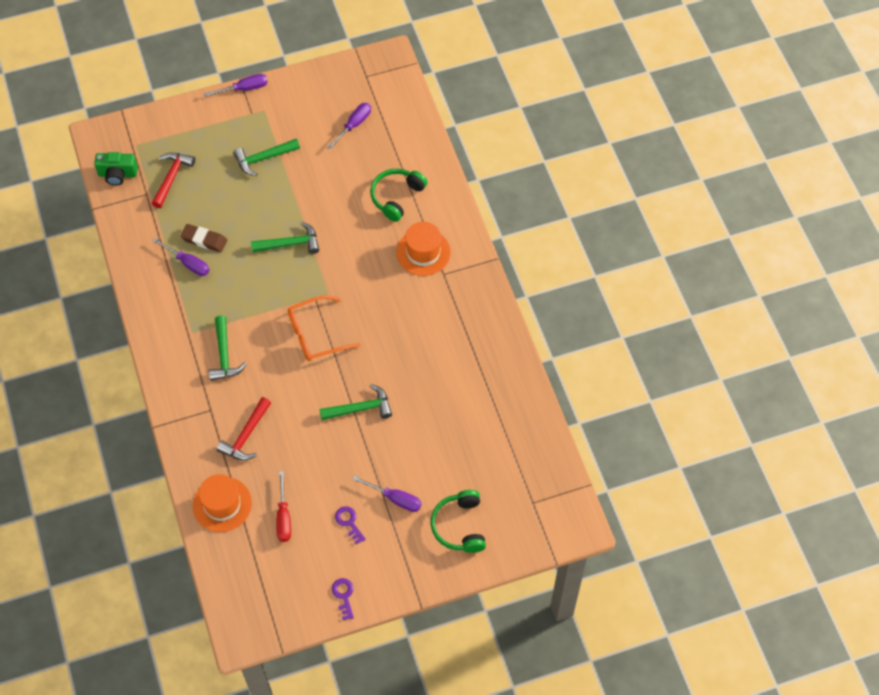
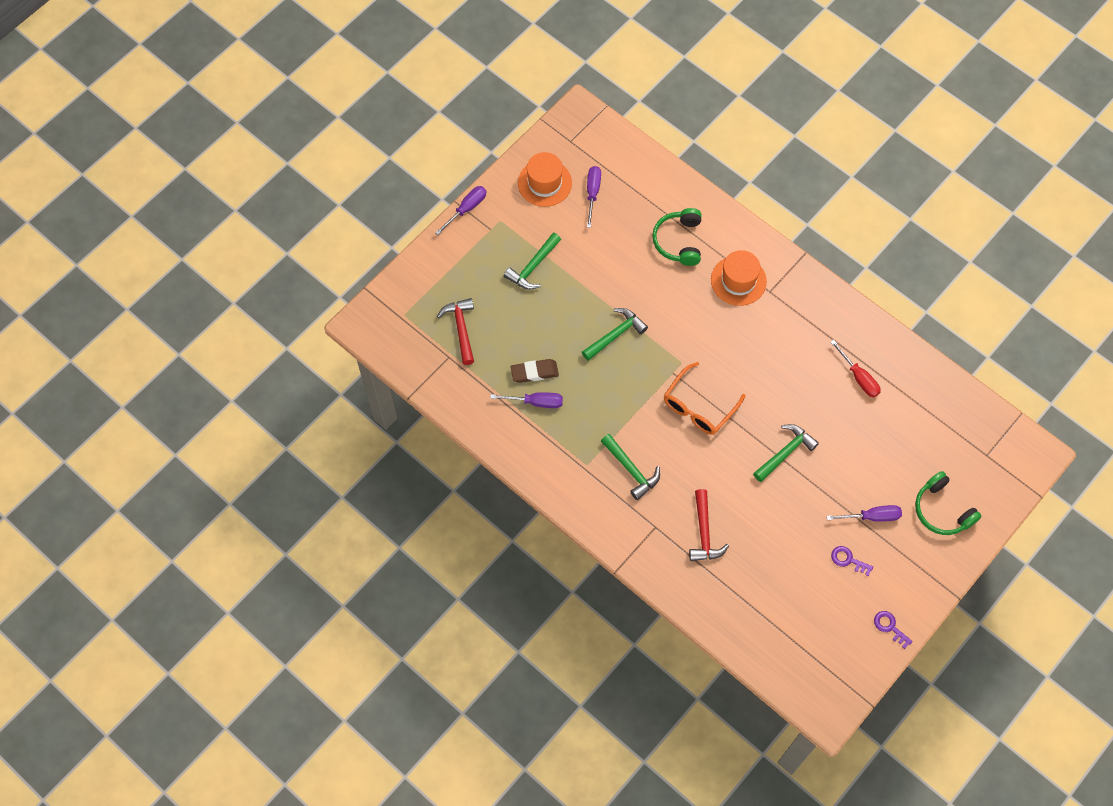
camera: 30 degrees left, 5 degrees up
(117, 174) = (407, 352): green camera -> none
(222, 504) = (728, 606): orange hat -> orange hat (544, 183)
(283, 517) = (789, 587): red screwdriver -> red screwdriver (859, 377)

